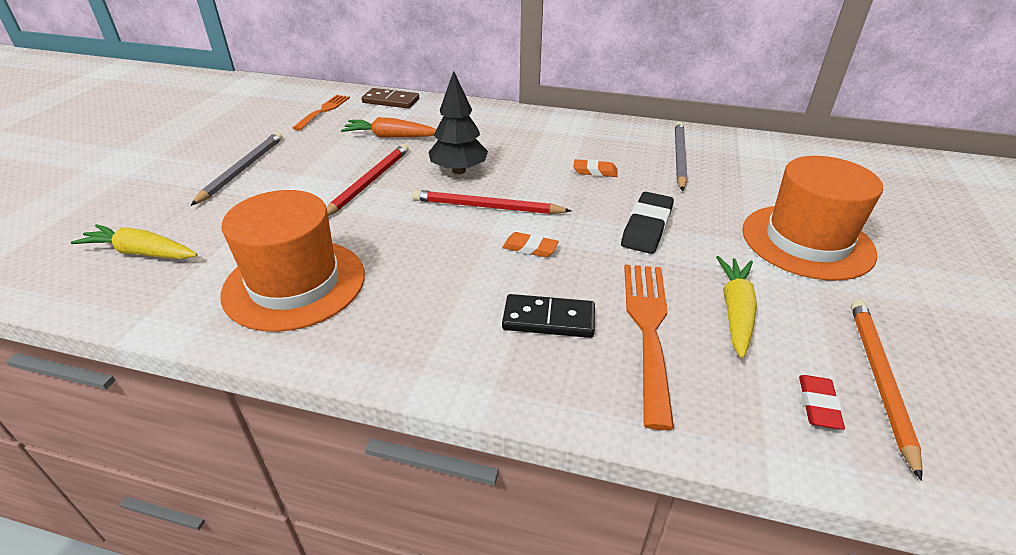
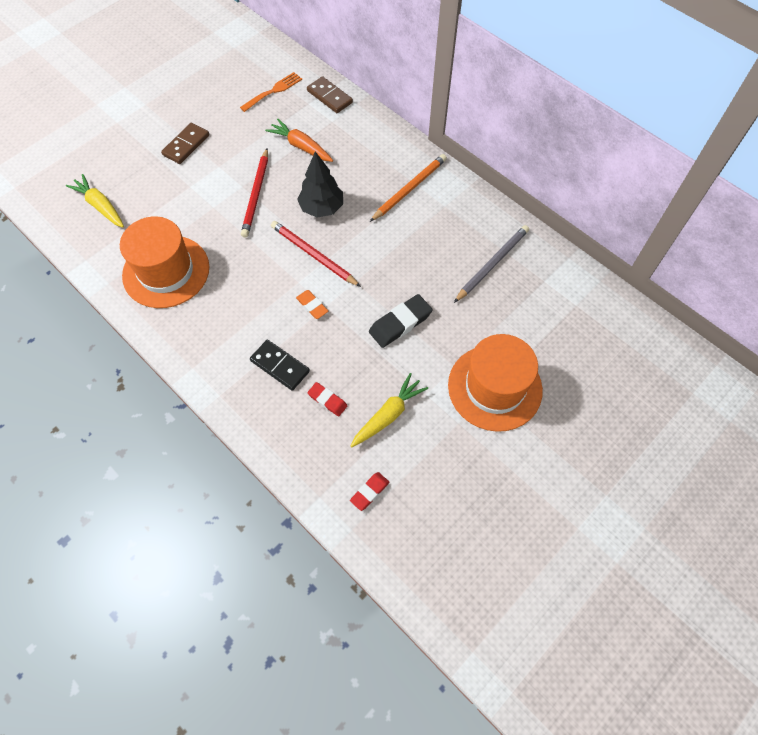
camera: 30 degrees right, 25 degrees up
(242, 169) = (186, 145): grey pencil -> brown domino
(369, 182) = (256, 195): red pencil -> red pencil turned 135 degrees clockwise
(595, 171) = (415, 251): orange eraser -> none
(648, 329) = (327, 400): orange fork -> red eraser
(879, 379) = (419, 497): orange pencil -> orange pencil (409, 189)

